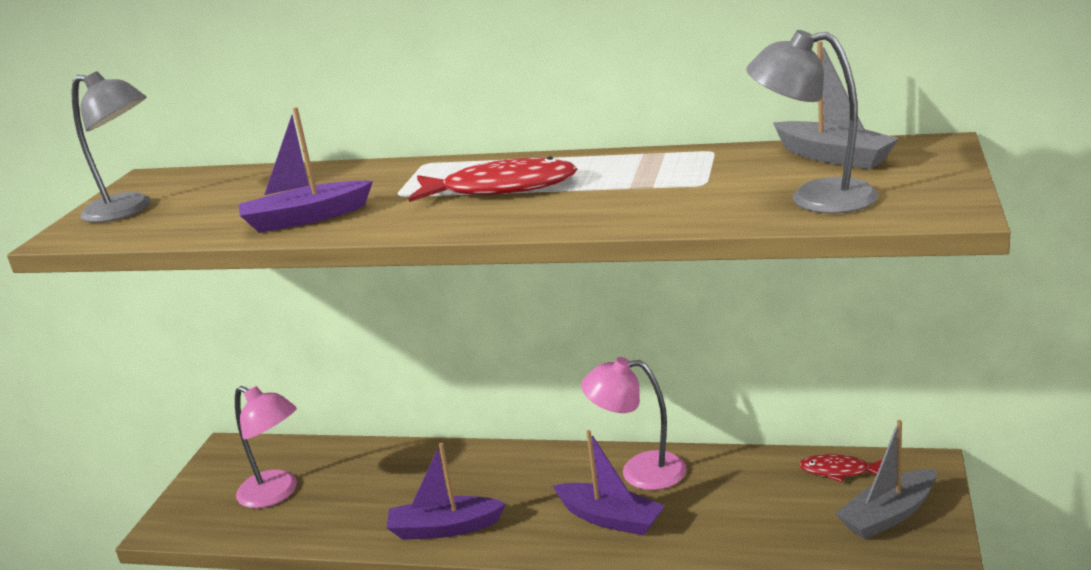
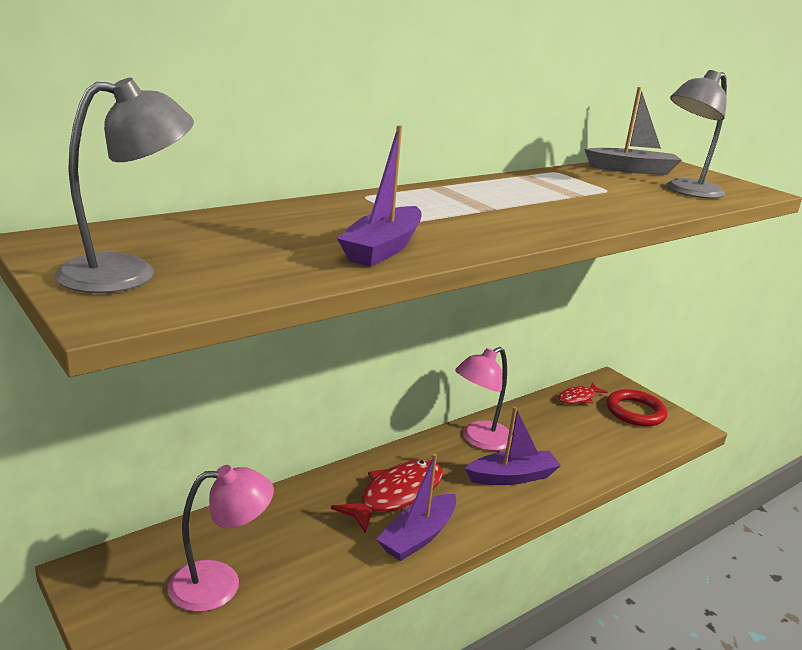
camera: 55 degrees left, 0 degrees up
(501, 188) = (486, 207): red fish -> red fish (396, 495)
(888, 515) = (635, 412): grey boat -> red ring

